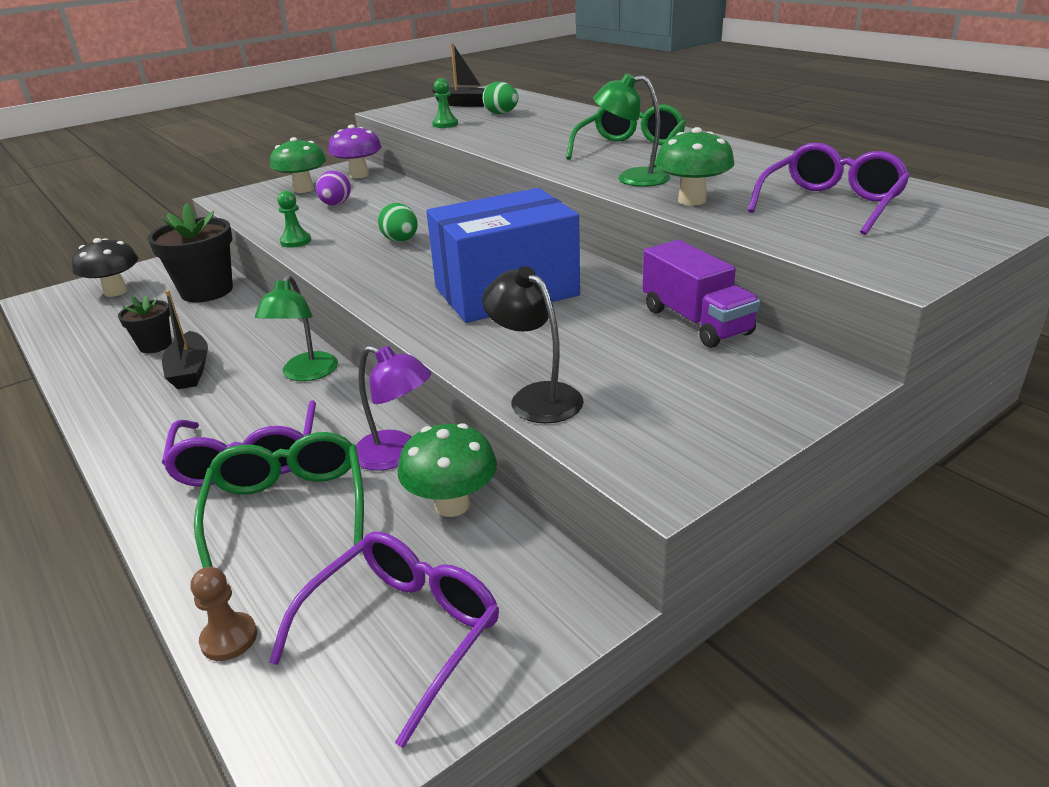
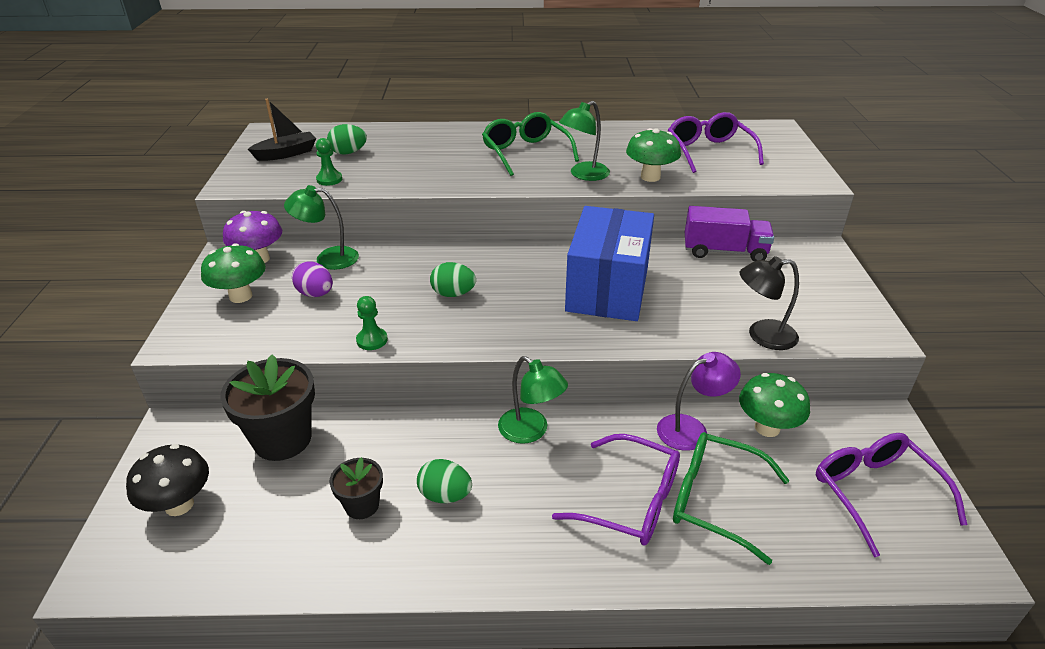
camera: 55 degrees left, 5 degrees up
(190, 371) = (445, 495): black boat -> green egg
(229, 638) = (838, 571): brown pawn -> none
(391, 189) = (328, 258): none -> green lamp

